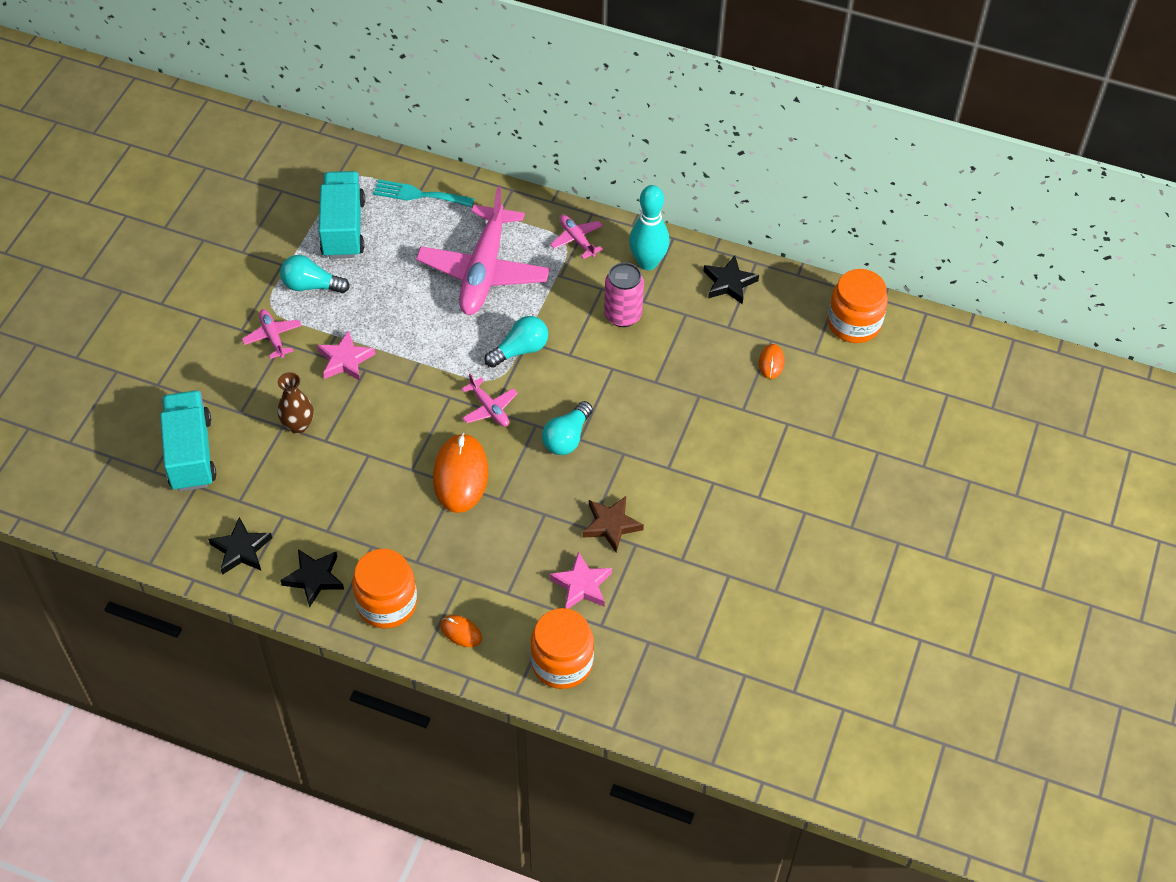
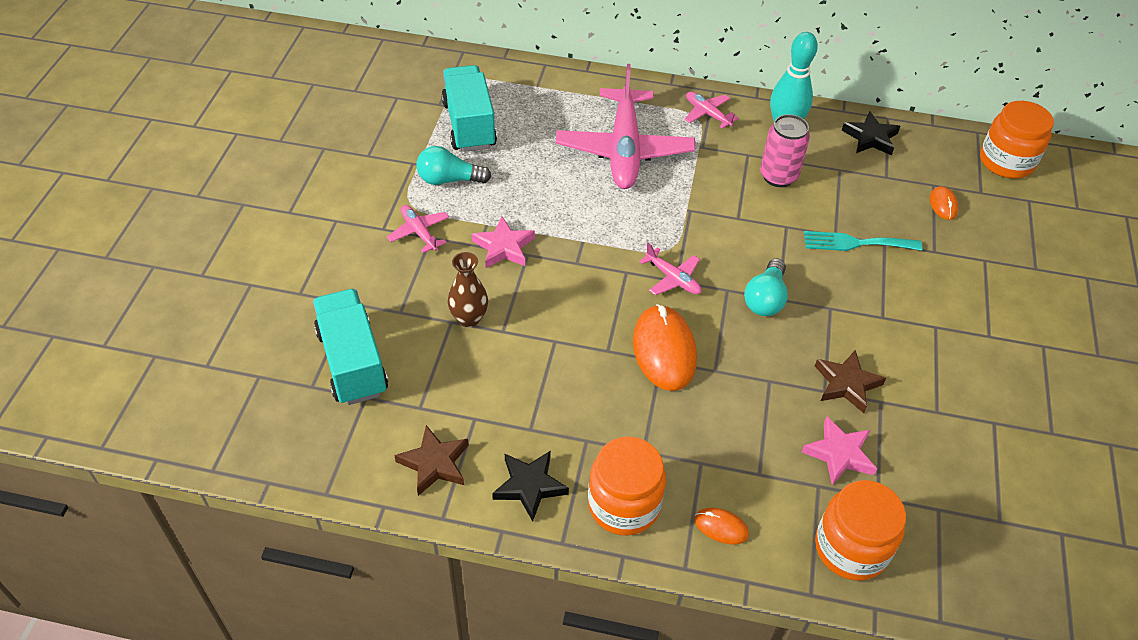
camera: 10 degrees left, 5 degrees down
(241, 550) = (434, 463): black star -> brown star
(418, 194) = (537, 89): turquoise fork -> turquoise fork (856, 243)
(520, 350) = (685, 219): turquoise light bulb -> none

